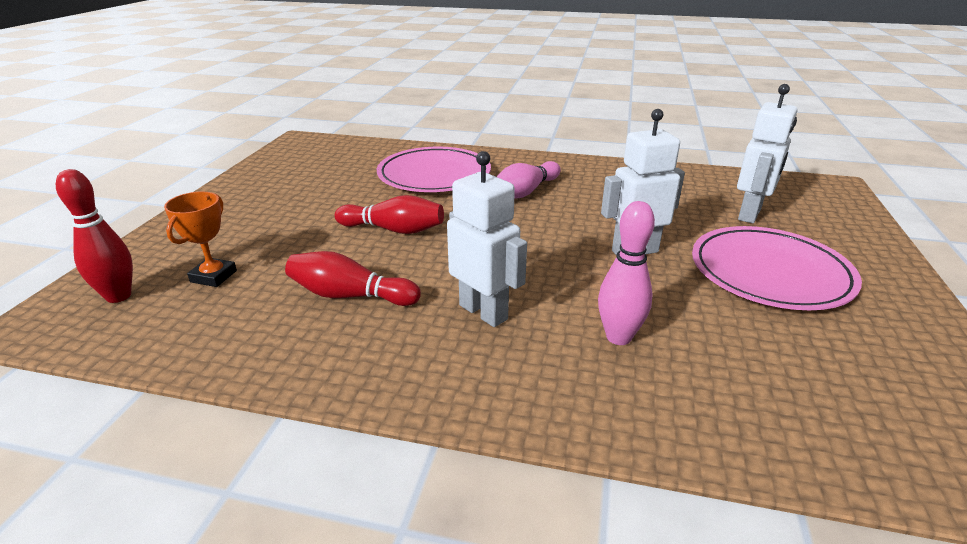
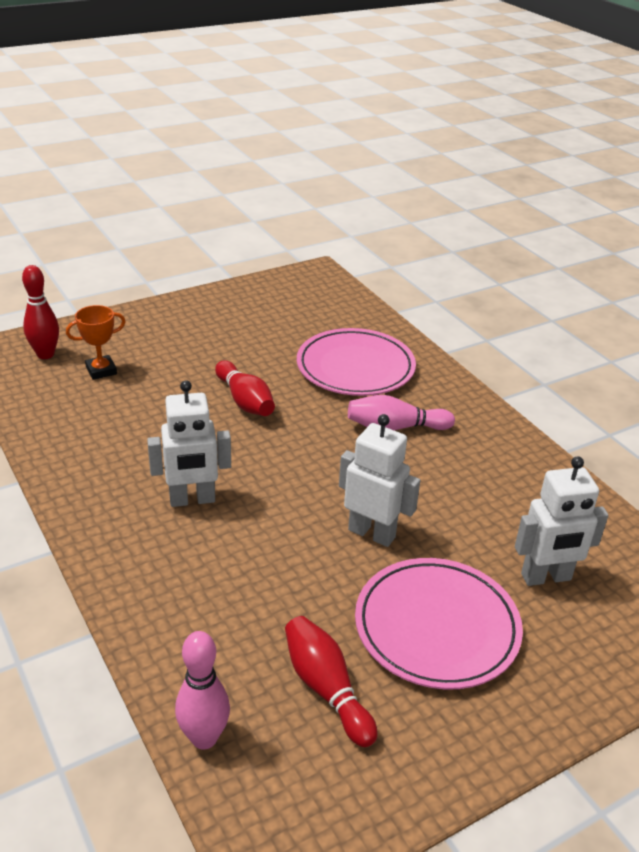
camera: 45 degrees right, 5 degrees up
(350, 296) = (144, 434): red bowling pin -> red bowling pin (326, 689)
(484, 312) = (192, 500): white robot -> white robot turned 75 degrees clockwise
(618, 337) = (234, 577): pink bowling pin -> pink bowling pin (204, 738)

